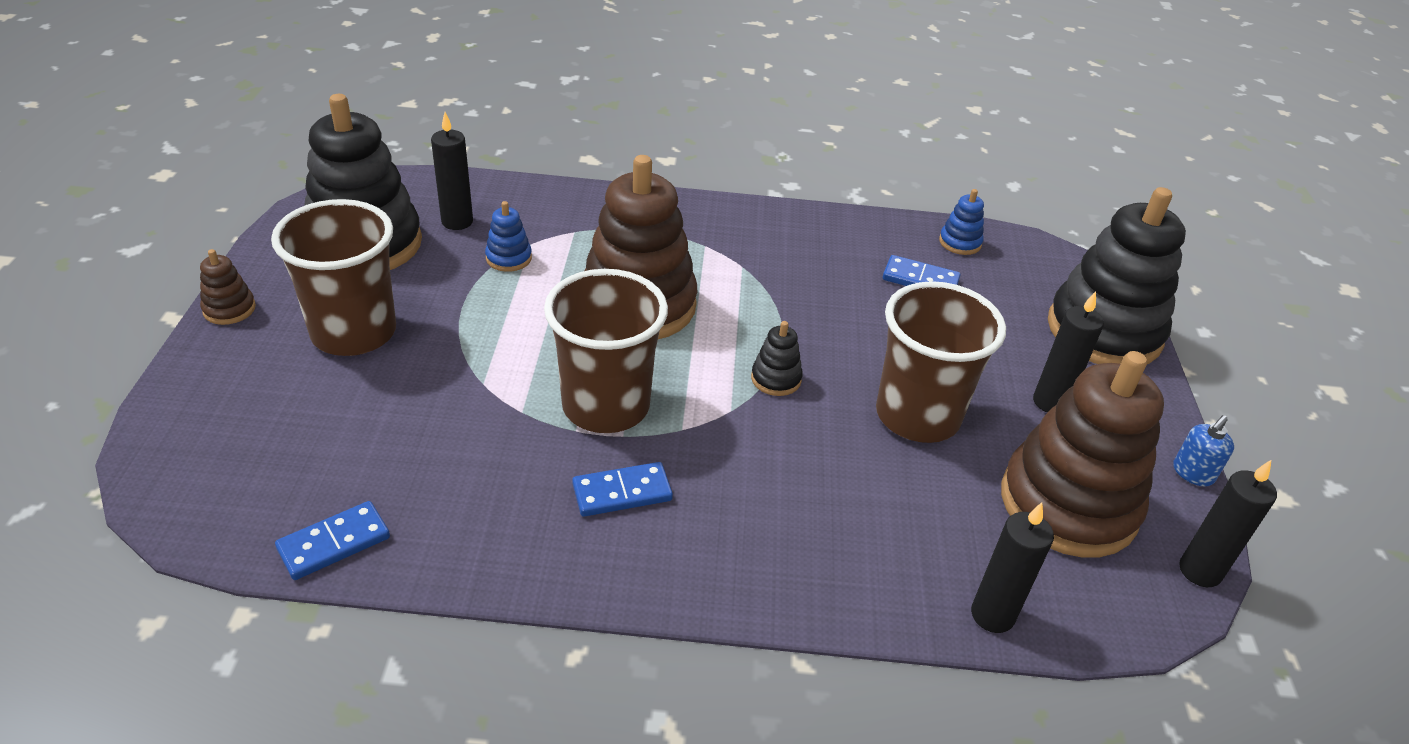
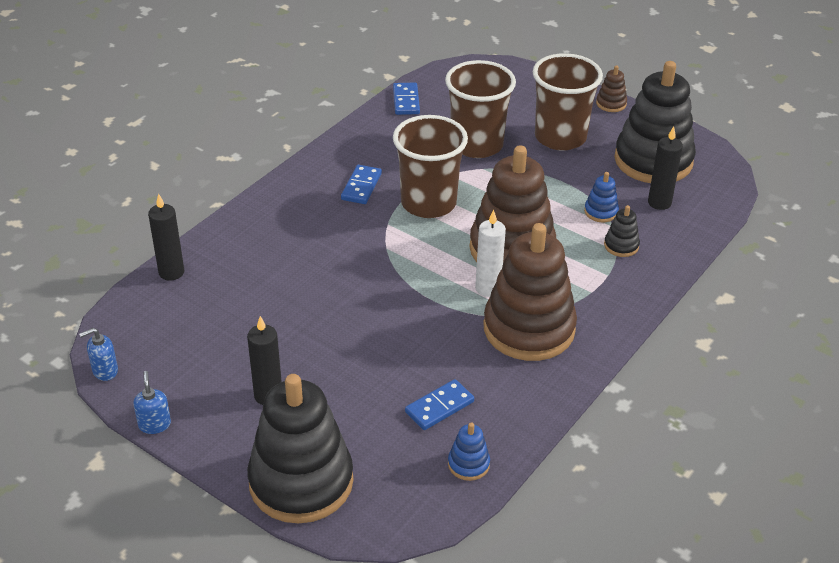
camera: 125 degrees right, 0 degrees up
(723, 302) = (488, 288): none -> white candle
(776, 379) = (396, 277): black stacking toy -> black stacking toy (621, 246)
(917, 416) = (314, 323): brown cup -> brown cup (477, 145)
(1068, 504) = (195, 346): brown stacking toy -> brown stacking toy (529, 329)
(1199, 571) = (105, 371): black candle -> blue soap dispenser

